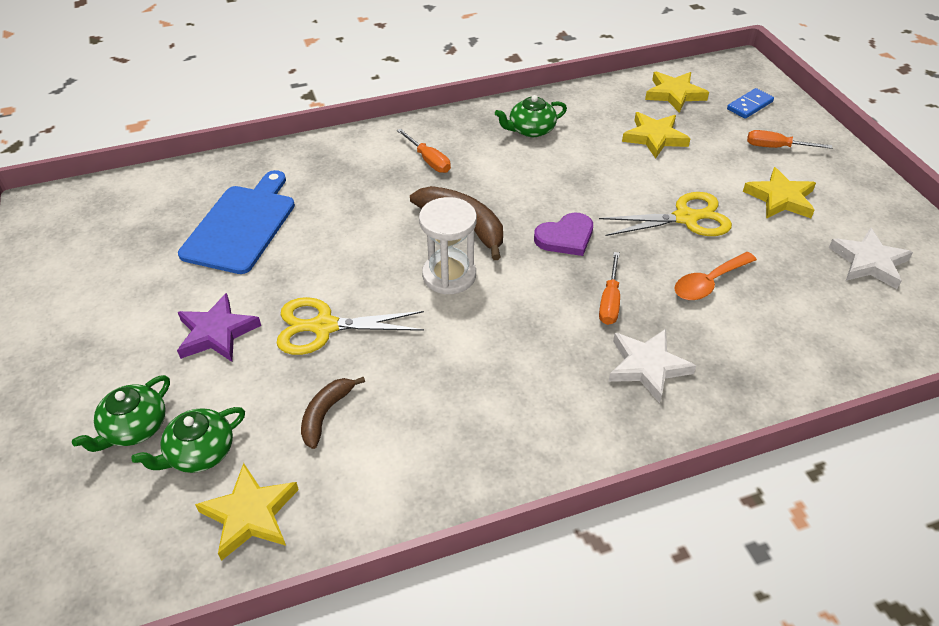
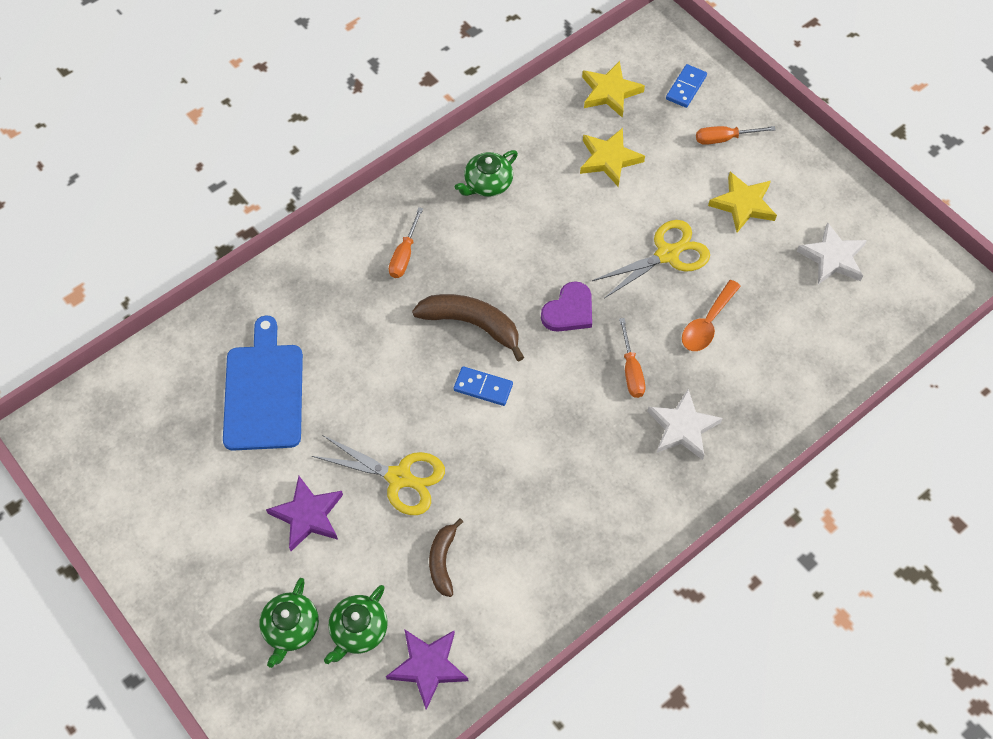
camera: 20 degrees left, 15 degrees up
(250, 514) = (428, 667): yellow star -> purple star
(324, 327) = (399, 477): yellow scissors -> yellow scissors turned 135 degrees counterclockwise
(428, 160) = (404, 254): orange screwdriver -> orange screwdriver turned 75 degrees clockwise
(449, 275) = (483, 387): white hourglass -> blue domino

